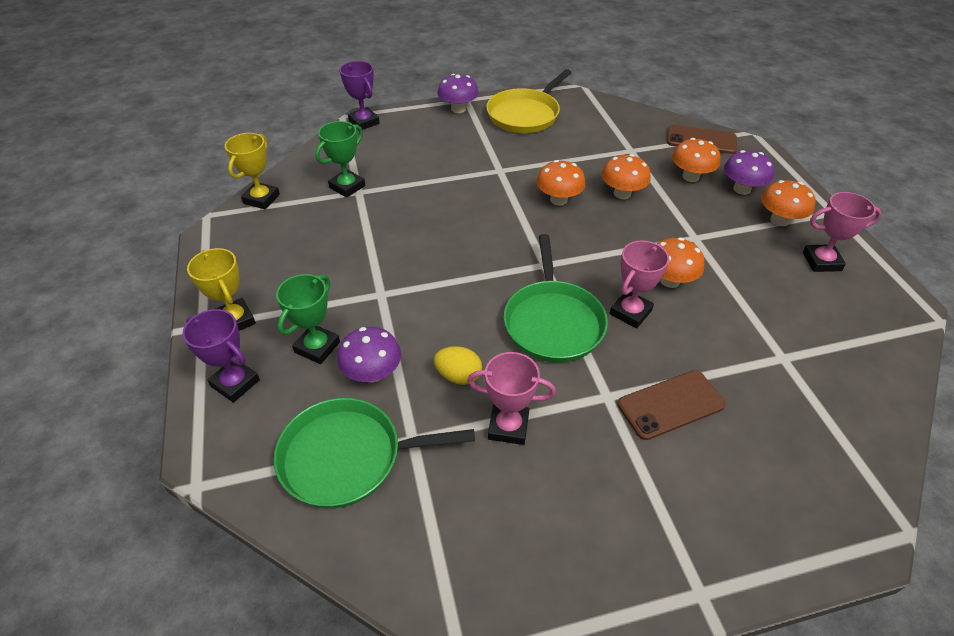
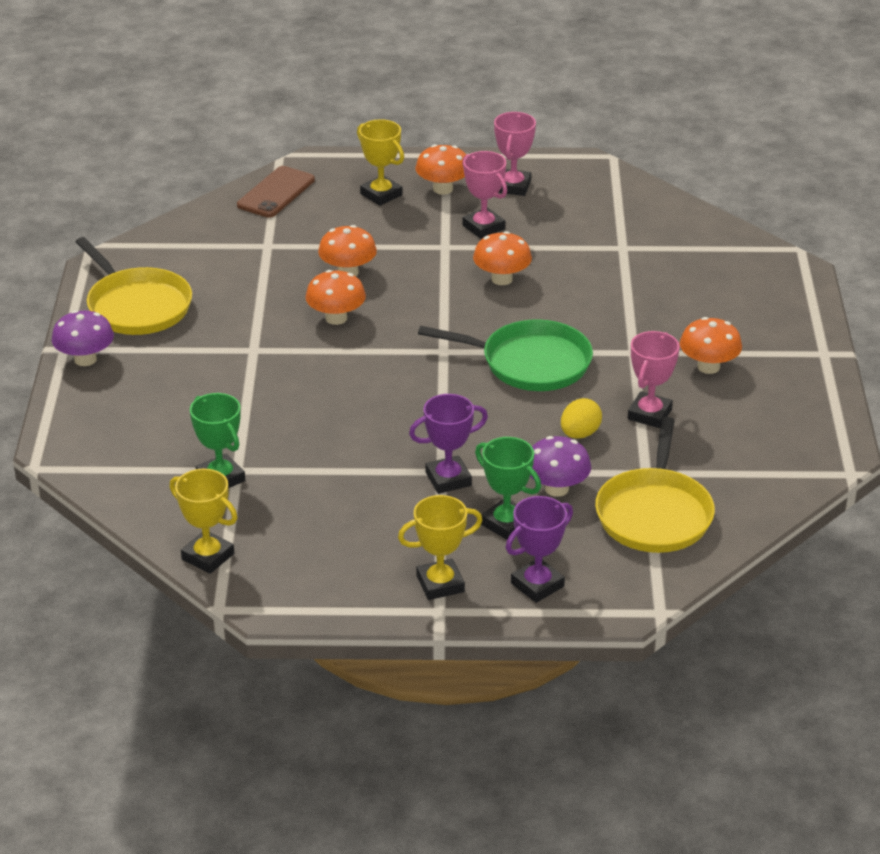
camera: 75 degrees left, 10 degrees down
(347, 457) = (654, 514): green pan -> yellow pan
(364, 122) = (65, 449): purple trophy -> purple trophy (448, 479)
(630, 312) = (536, 313): pink trophy -> pink trophy (483, 227)
(671, 405) = (654, 320): brown phone -> none
(690, 177) = (341, 220): orange mushroom -> orange mushroom (708, 367)
(742, 189) = (381, 194): purple mushroom -> yellow trophy

